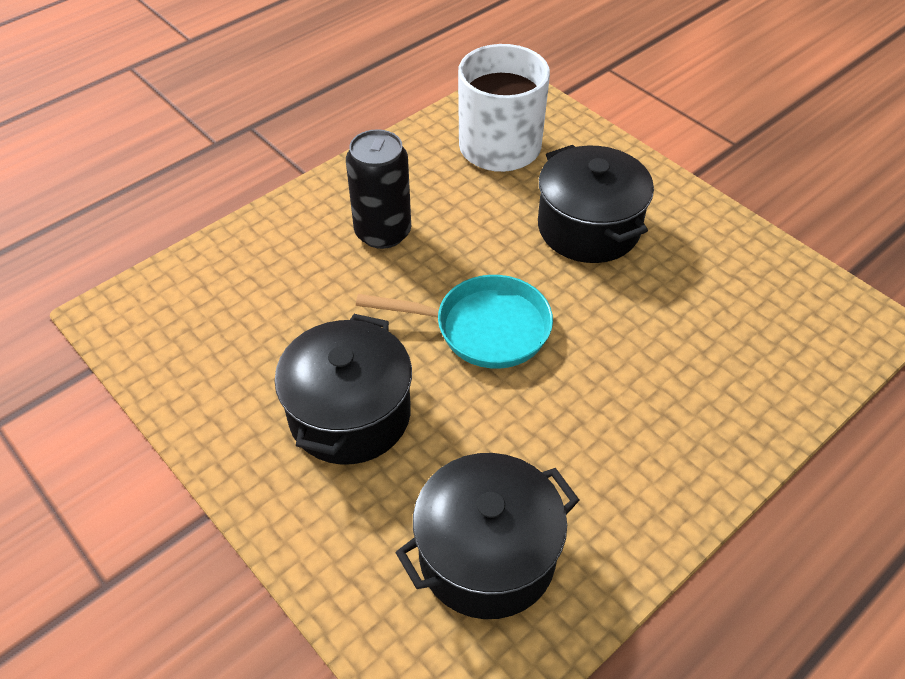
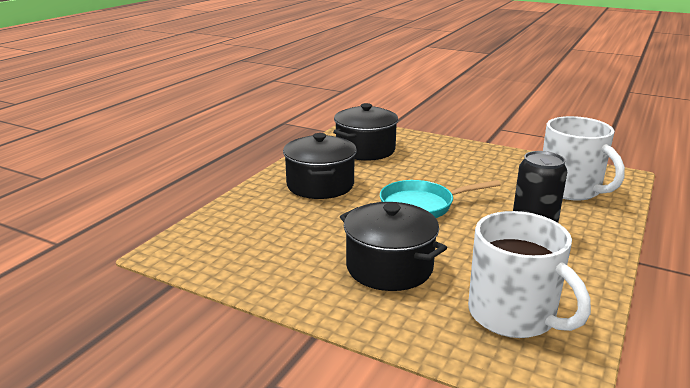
camera: 160 degrees right, 25 degrees down
(231, 304) = (571, 189): none -> white mug
(350, 414) = (460, 169): black pot -> black pot (320, 185)

